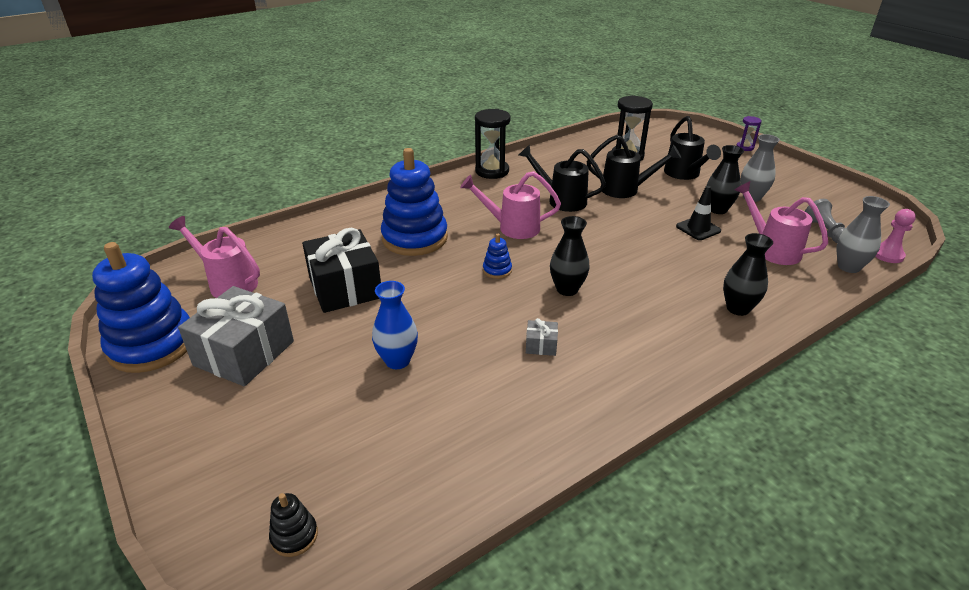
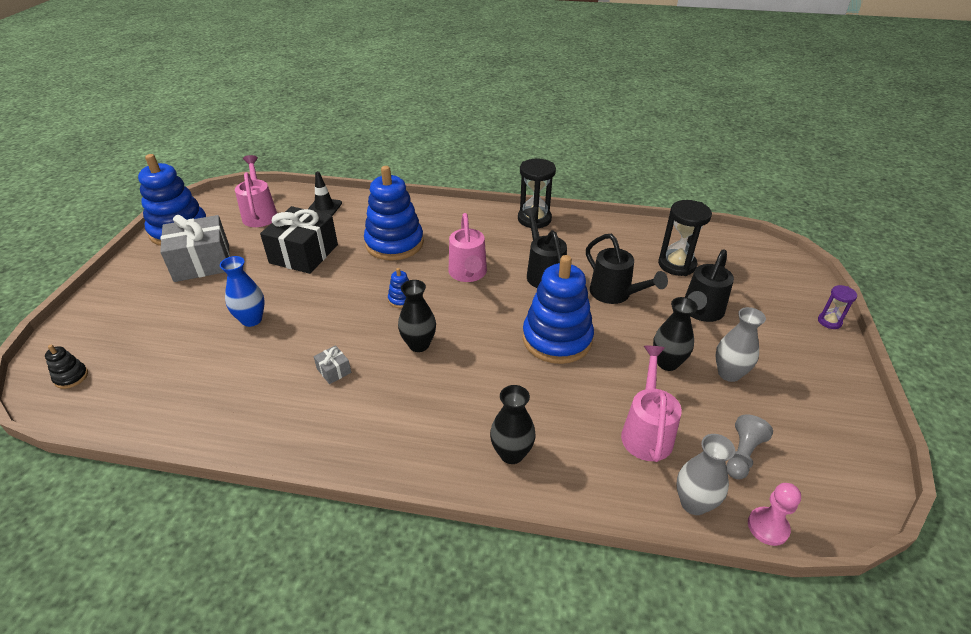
camera: 45 degrees right, 5 degrees up
(513, 227) = (468, 274): pink watering can -> pink watering can turned 150 degrees counterclockwise
(642, 232) = (557, 339): none -> blue stacking toy
(698, 228) = (613, 367): black traffic cone -> black traffic cone (324, 207)

